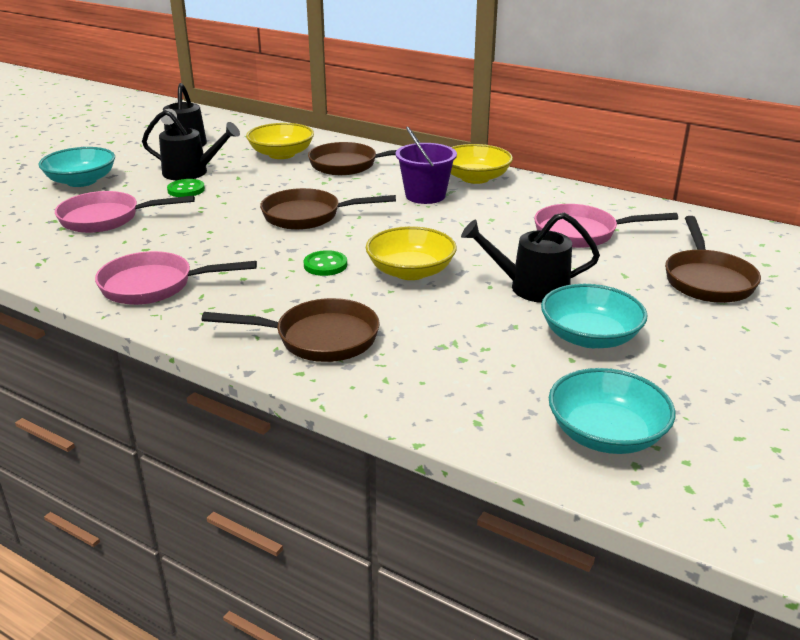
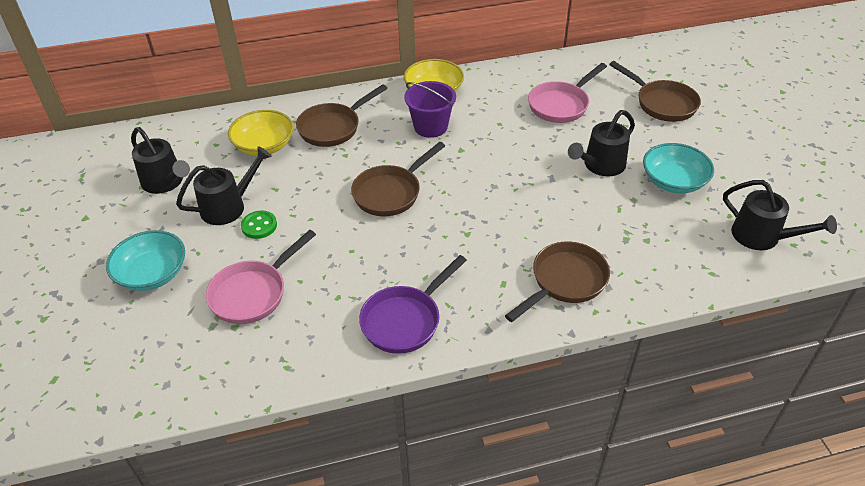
camera: 45 degrees left, 15 degrees up
(154, 286) = (405, 320): pink pan -> purple pan
(325, 265) = (474, 226): green button -> none
(410, 271) = (526, 197): yellow bowl -> none
(606, 434) = (762, 237): turquoise bowl -> black watering can

